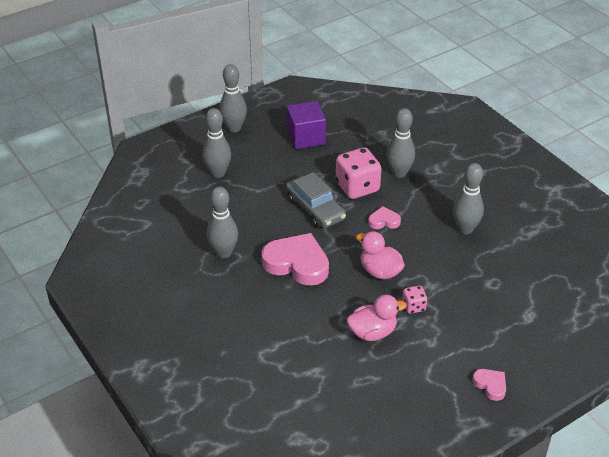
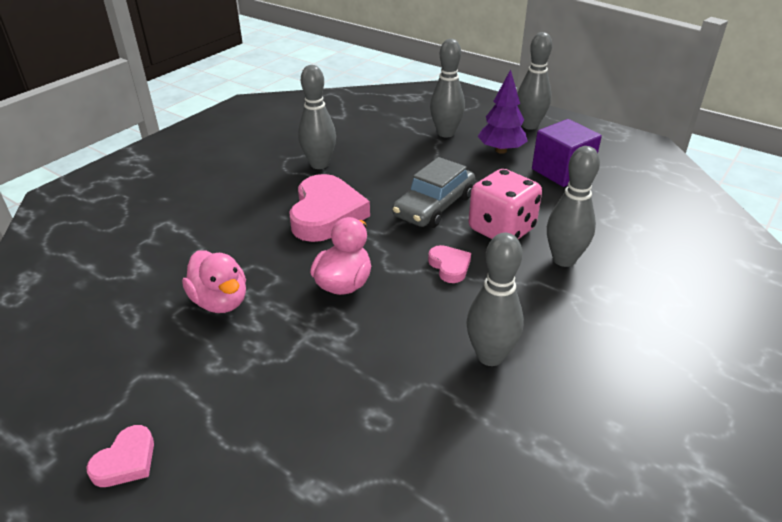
camera: 70 degrees right, 5 degrees down
(261, 154) = (501, 150): none -> purple tree
(413, 306) = (284, 331): pink dice -> none

